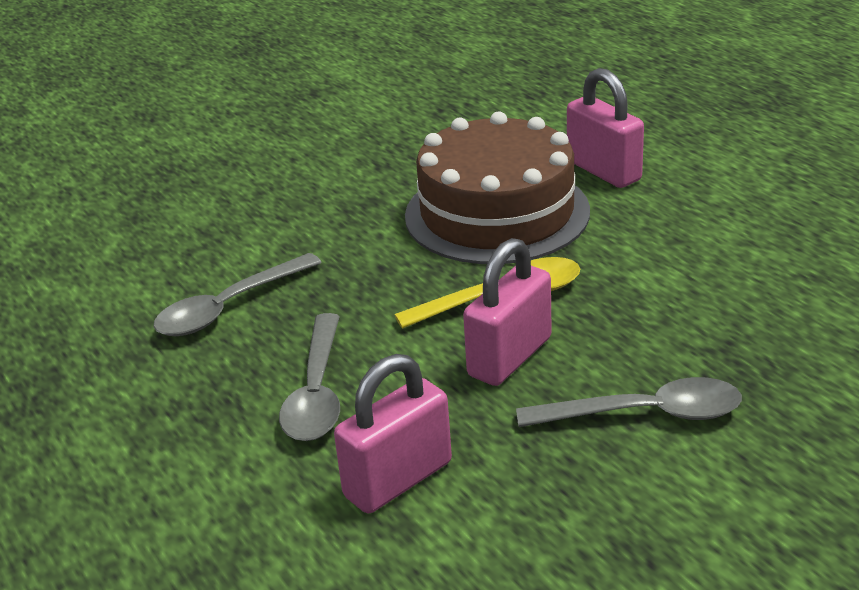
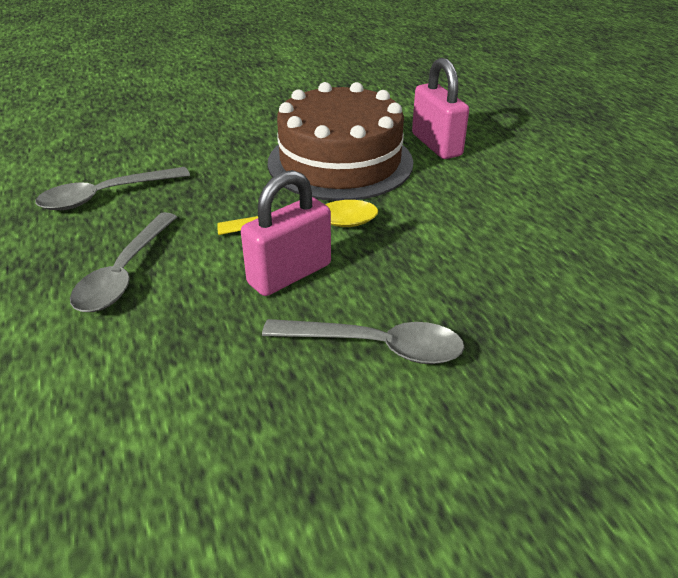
camera: 10 degrees right, 5 degrees up
(398, 479) = (140, 361): pink padlock -> none

